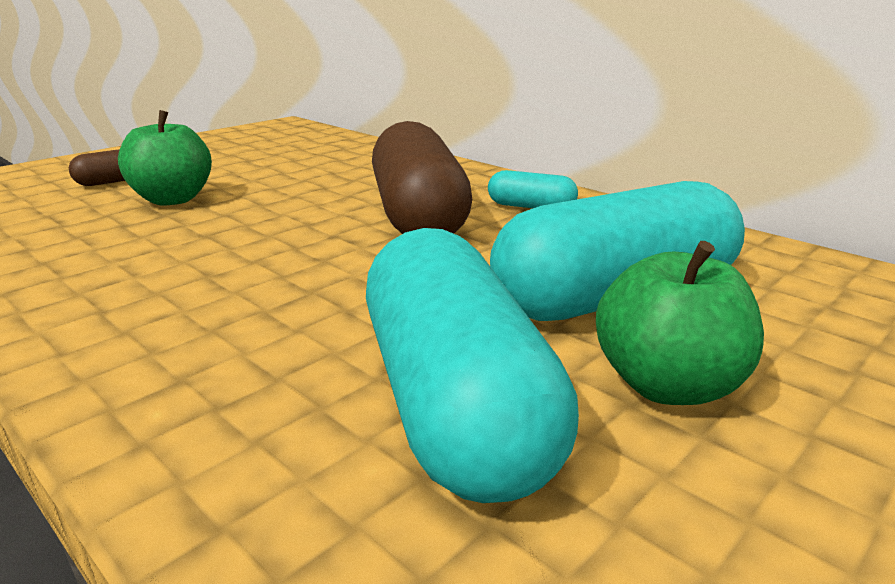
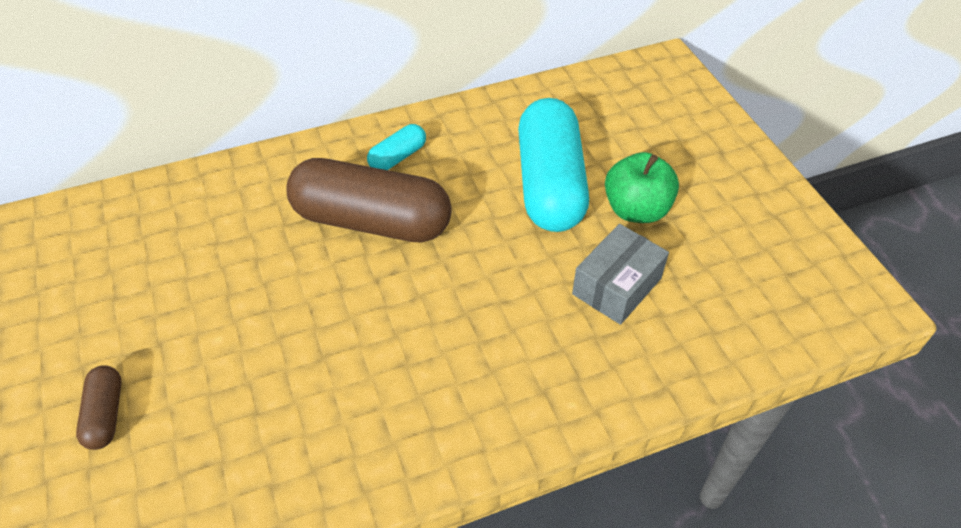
camera: 65 degrees left, 25 degrees up
(172, 199) = (210, 371): green apple -> none
(455, 402) = (616, 286): turquoise capsule -> grey box

